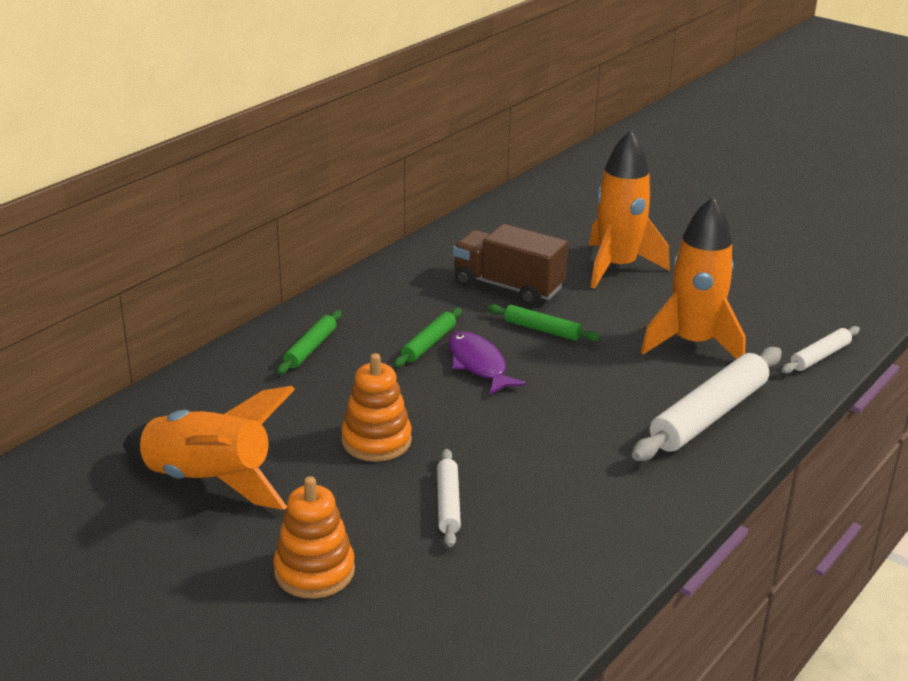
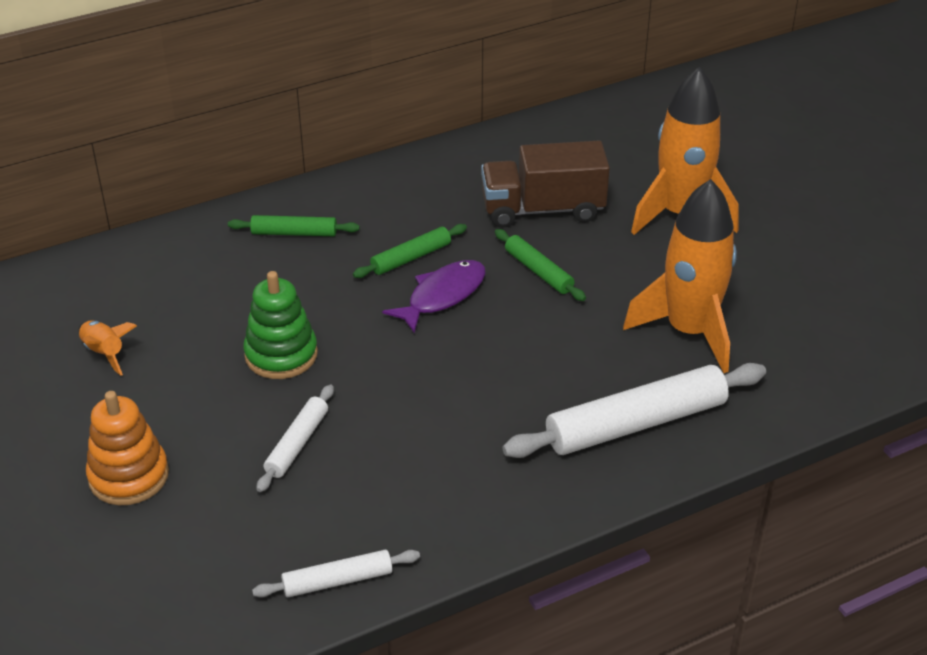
camera: 25 degrees right, 10 degrees up
(209, 481) = (104, 353): orange rocket -> orange rocket, size x0.45
(310, 348) = (294, 233): green rolling pin -> green rolling pin turned 45 degrees clockwise
(376, 441) = (281, 355): orange stacking toy -> green stacking toy
(478, 365) = (442, 296): purple fish -> purple fish turned 45 degrees clockwise
(508, 287) = (543, 209): brown truck -> brown truck turned 60 degrees counterclockwise
(819, 356) = (822, 387): white rolling pin -> white rolling pin (337, 581)

